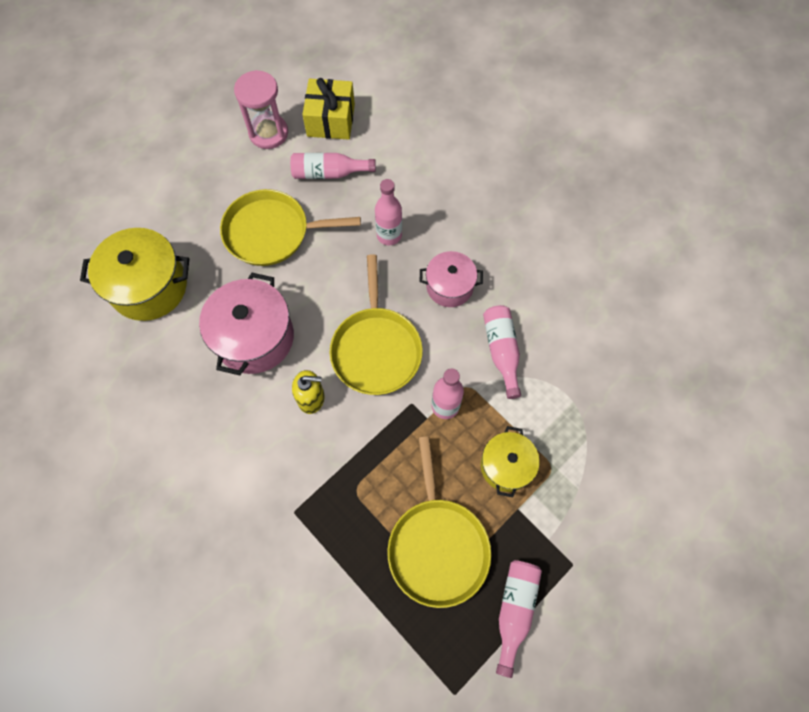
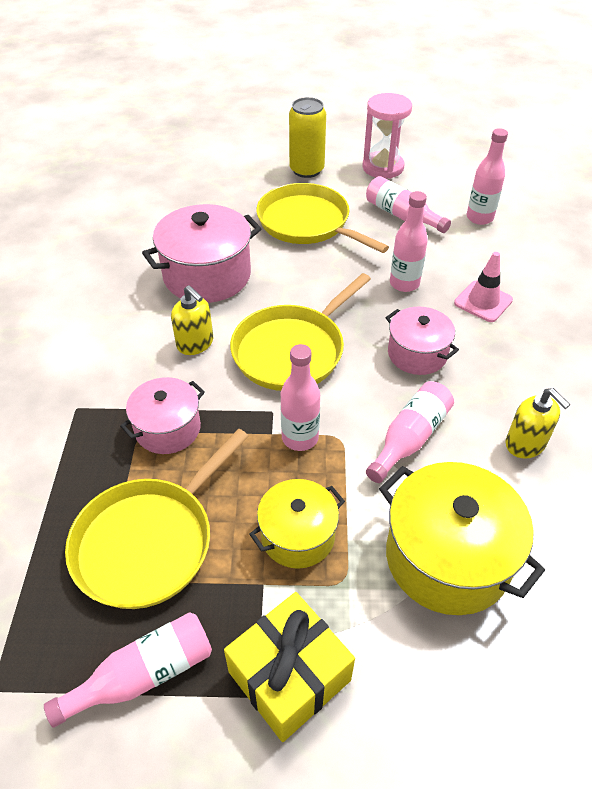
camera: 45 degrees right, 20 degrees down
(149, 287) = (178, 199): yellow pot -> yellow pot (447, 557)
(215, 179) = (306, 170): none -> yellow can
(331, 120) = (445, 186): yellow gift -> yellow gift (289, 676)
(366, 471) = (168, 428): none -> pink pot
(381, 135) = (479, 218): none -> pink bottle
(448, 211) = (483, 301): none -> pink traffic cone
(560, 301) = (525, 444): none -> yellow soap dispenser

